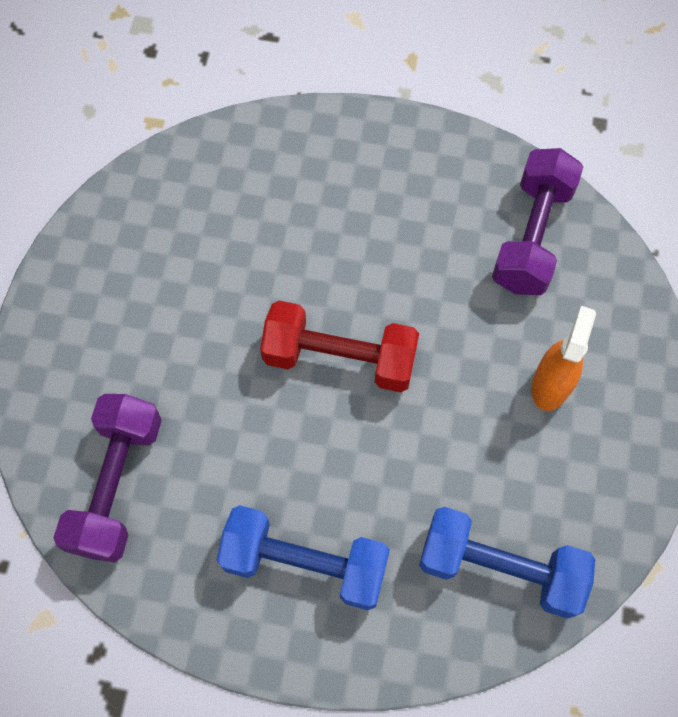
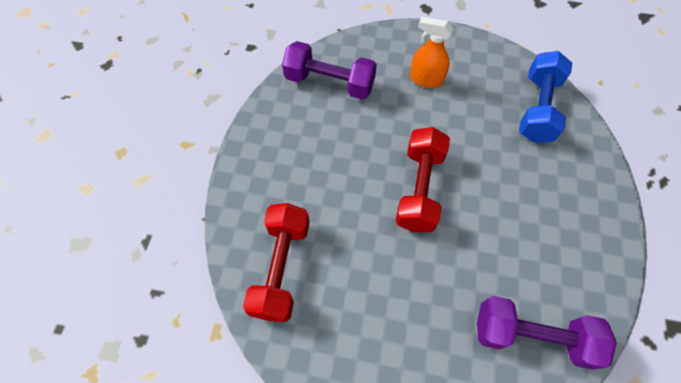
camera: 90 degrees left, 5 degrees down
(226, 183) = (281, 268): none -> red dumbbell
(305, 563) = (558, 208): blue dumbbell -> none

